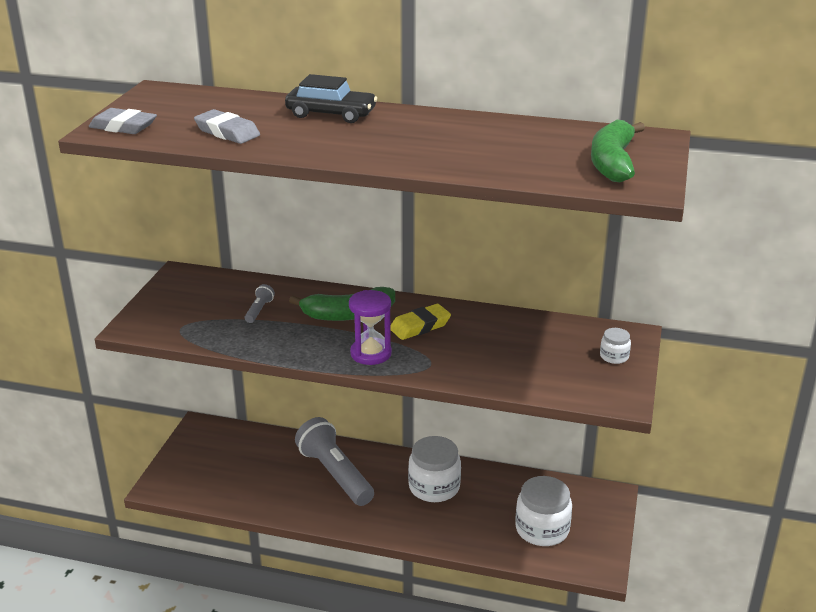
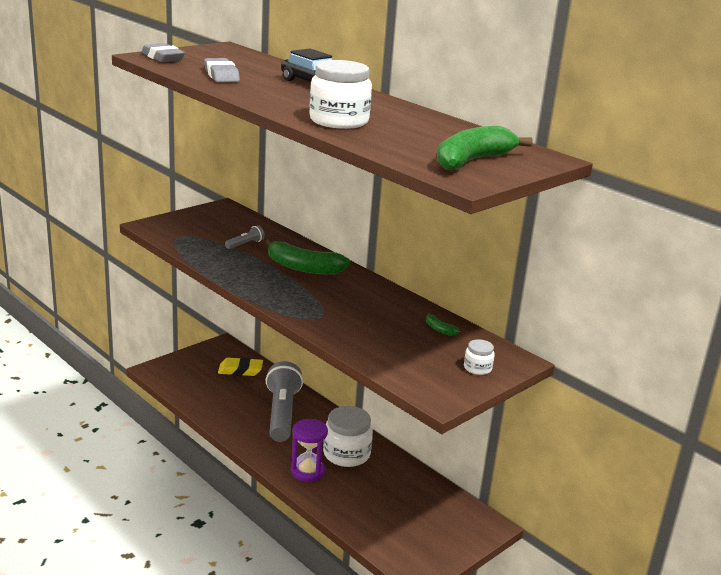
camera: 30 degrees right, 5 degrees down
(371, 353) = (285, 296): purple hourglass -> purple hourglass (307, 471)
(420, 326) = (346, 293): yellow eraser -> yellow eraser (240, 370)
(540, 331) = (439, 329): none -> green banana
(542, 529) = (400, 522): white jar -> white jar (339, 121)

